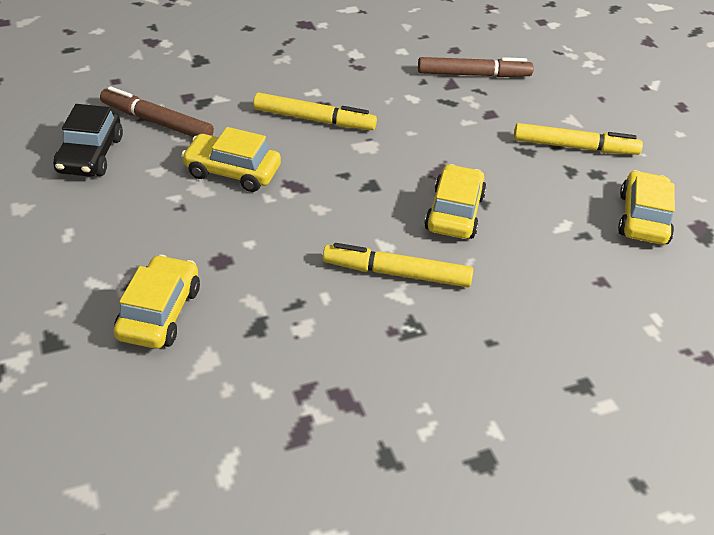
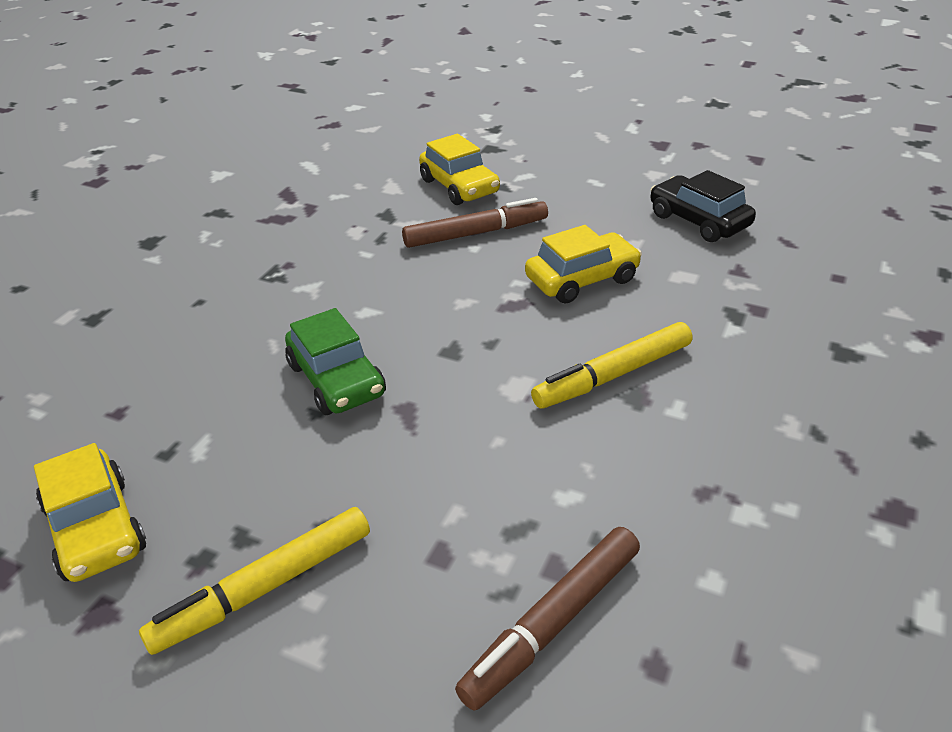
camera: 140 degrees right, 5 degrees down
(157, 122) = (721, 272): brown marker -> brown marker (476, 233)
(397, 273) = (330, 298): yellow marker -> none
(454, 212) = (336, 380): yellow car -> green car

